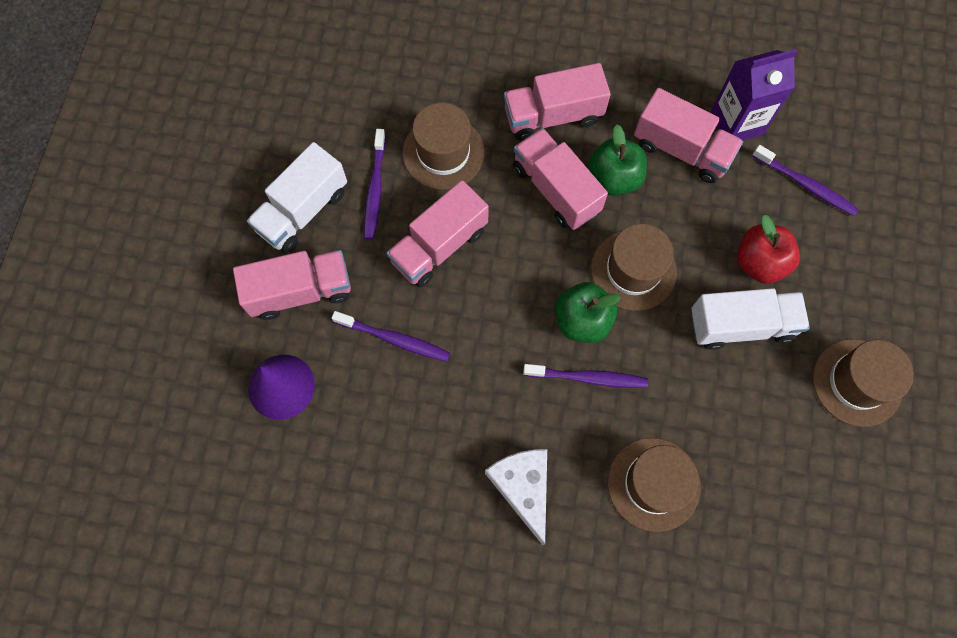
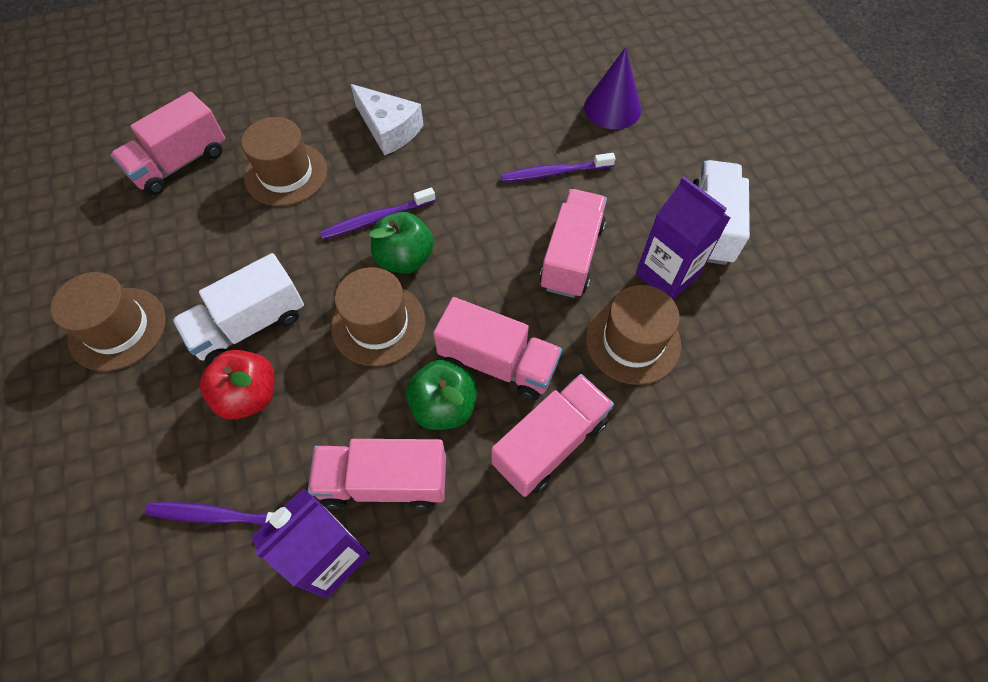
camera: 150 degrees right, 10 degrees down
(300, 291) = (655, 169): pink truck -> pink truck (180, 163)
(375, 189) = (667, 275): purple toothbrush -> purple carton

